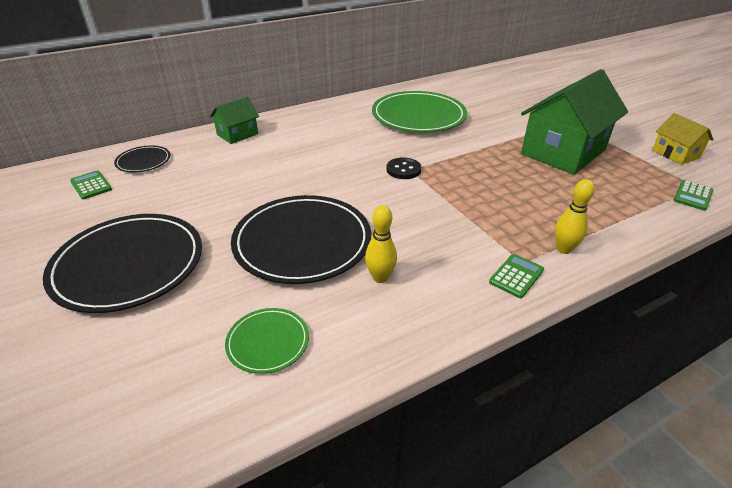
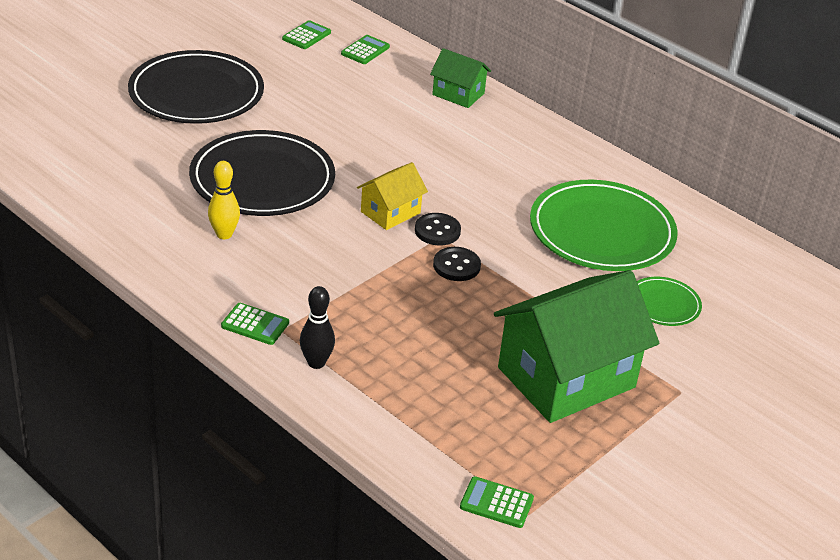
camera: 70 degrees right, 0 degrees up
(143, 161) = (365, 50): black plate -> green calculator
(268, 342) = (125, 185): green plate -> green plate (663, 304)
(446, 169) = (456, 266): none -> black button
(563, 152) = (566, 377): green house -> green house turned 60 degrees counterclockwise
(564, 249) = (316, 363): yellow bowling pin -> black bowling pin
(675, 154) = (630, 508): yellow house -> yellow house (390, 212)

